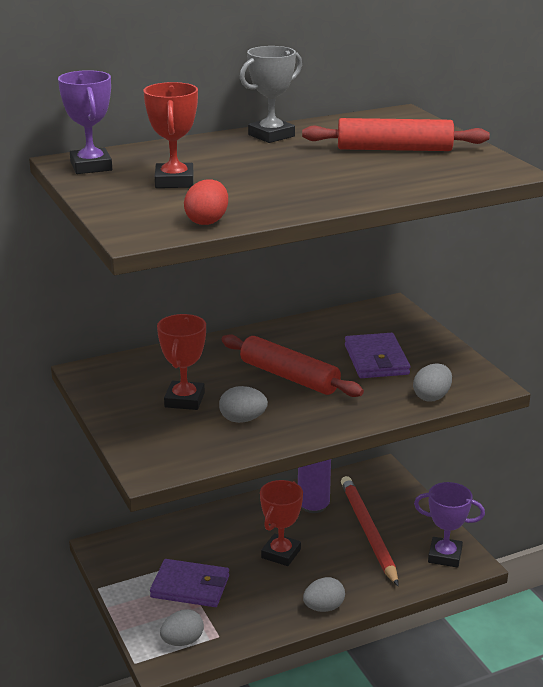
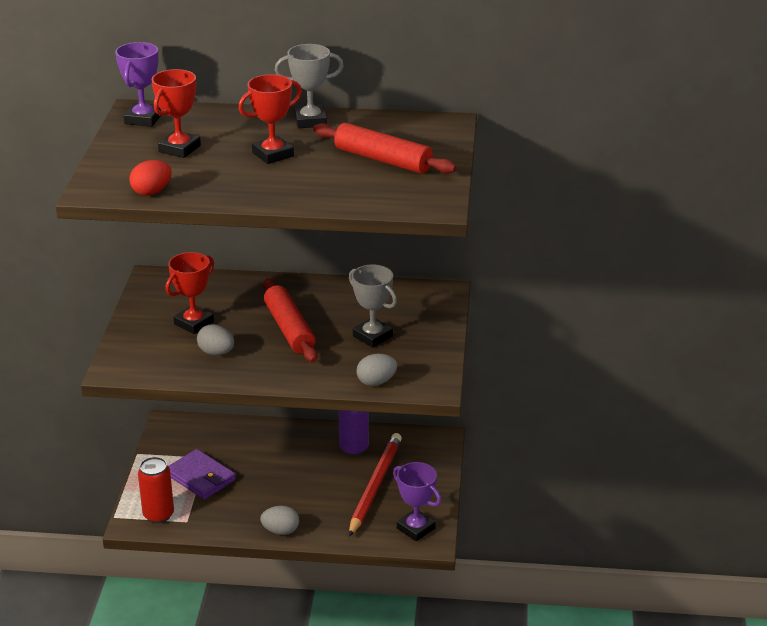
camera: 30 degrees right, 5 degrees up
(182, 641) = (158, 515): grey egg -> red can
(281, 553) = (290, 477): red trophy -> red trophy (273, 154)
(376, 360) = (372, 336): purple wallet -> grey trophy

